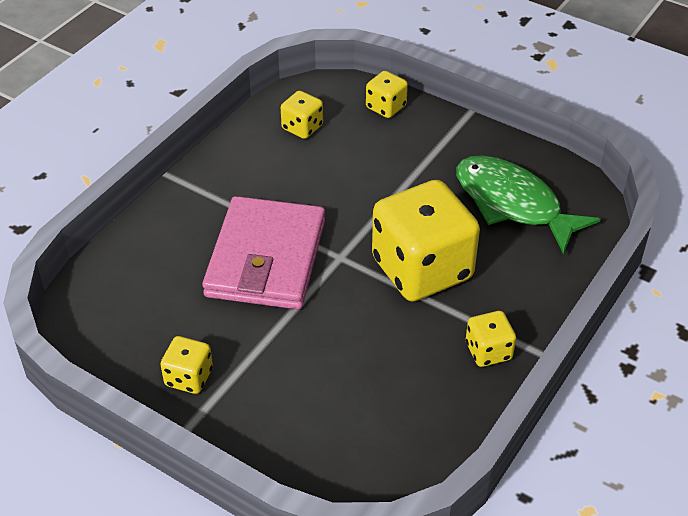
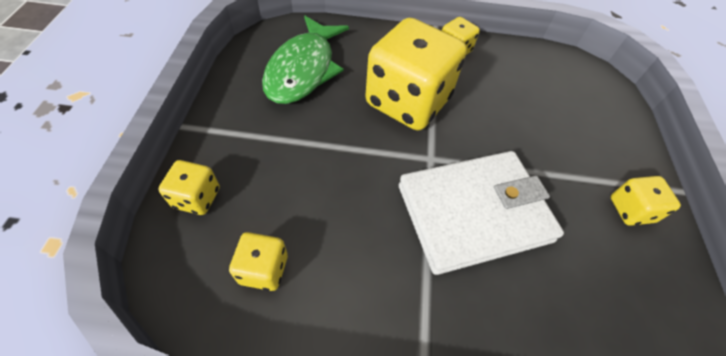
camera: 120 degrees left, 10 degrees up
(266, 258) = (473, 213): pink wallet -> white wallet

